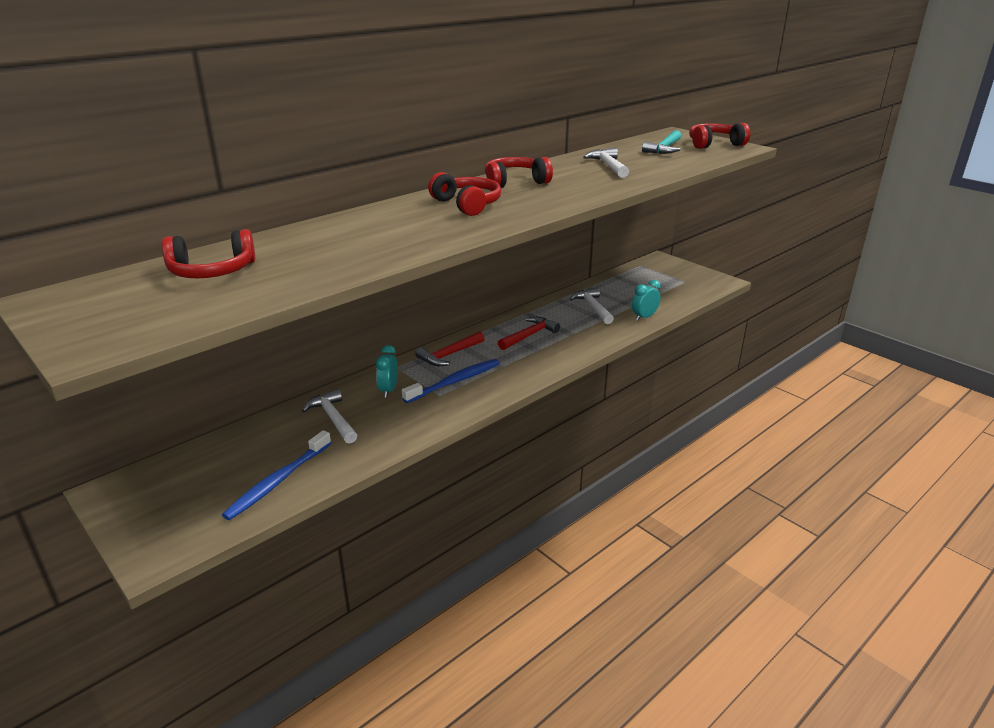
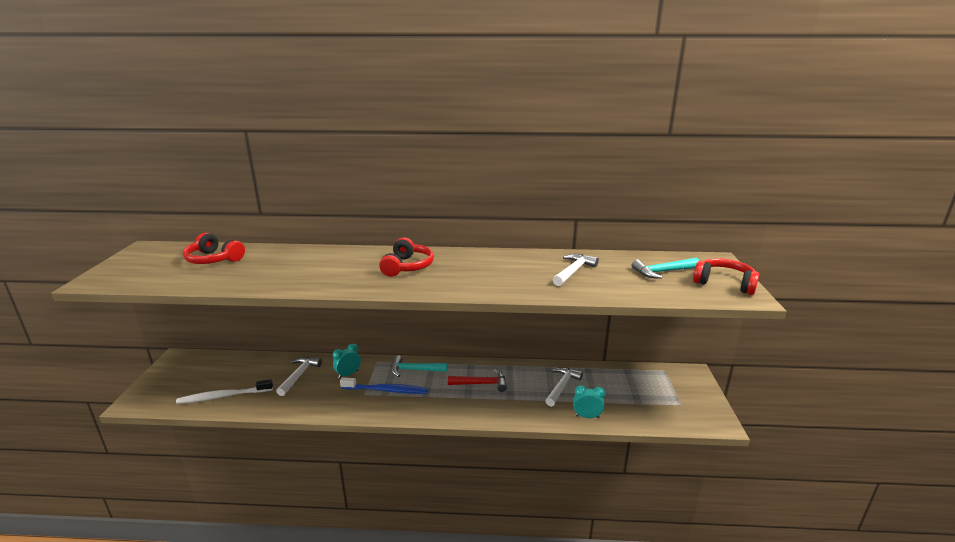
camera: 45 degrees right, 5 degrees down
(278, 481) = (223, 396): blue toothbrush -> white toothbrush
(449, 355) = (414, 370): red hammer -> turquoise hammer
(515, 182) = (476, 261): red headphones -> none

